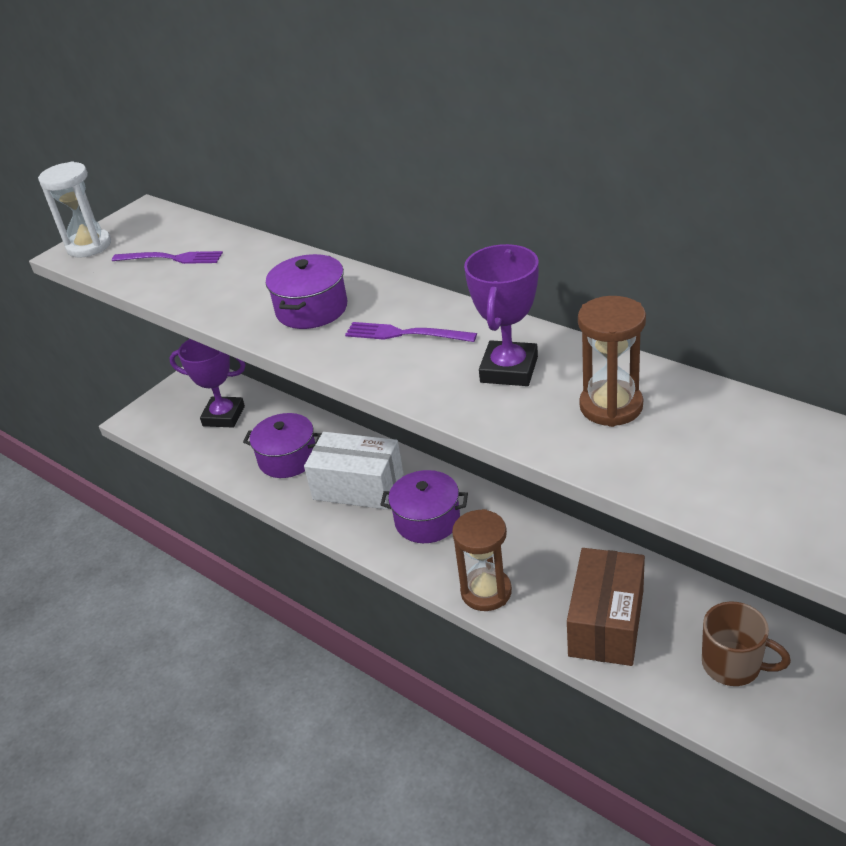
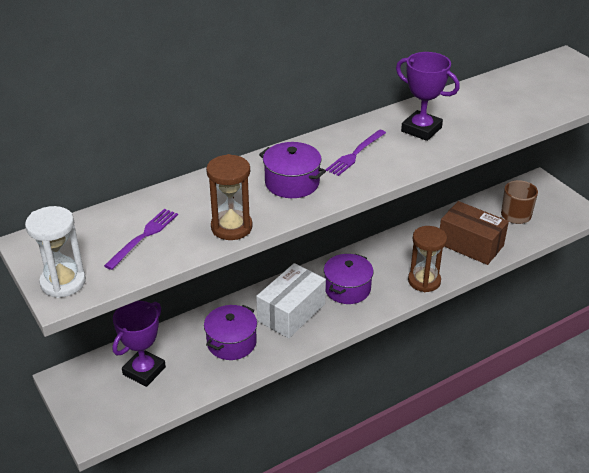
camera: 75 degrees left, 0 degrees up
(611, 406) = (475, 110): brown hourglass -> brown hourglass (231, 227)

